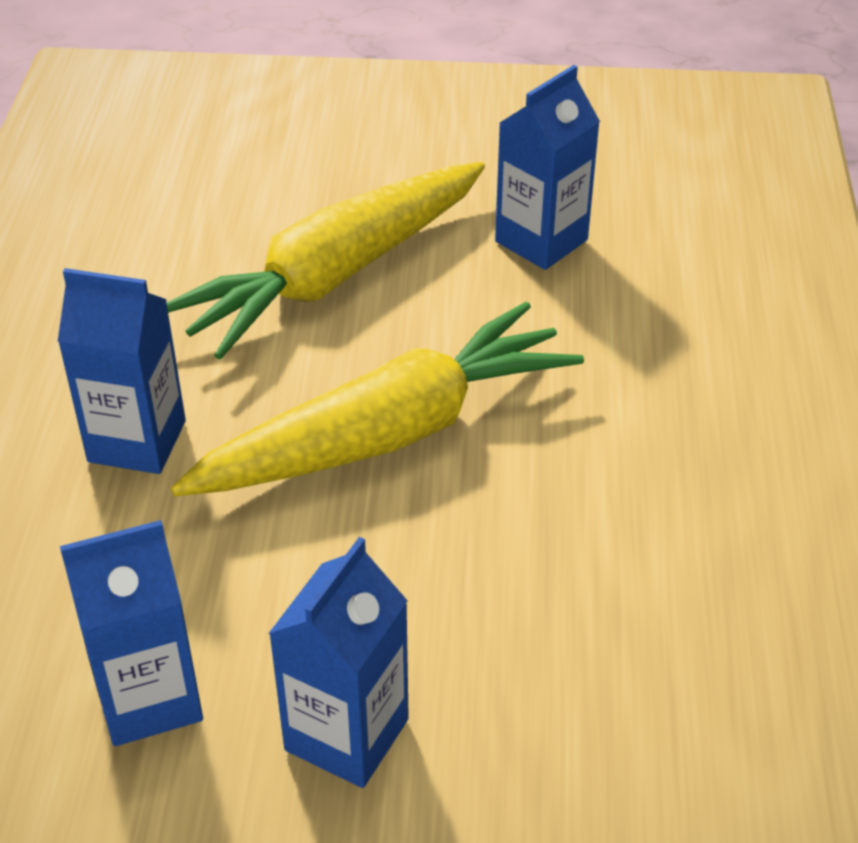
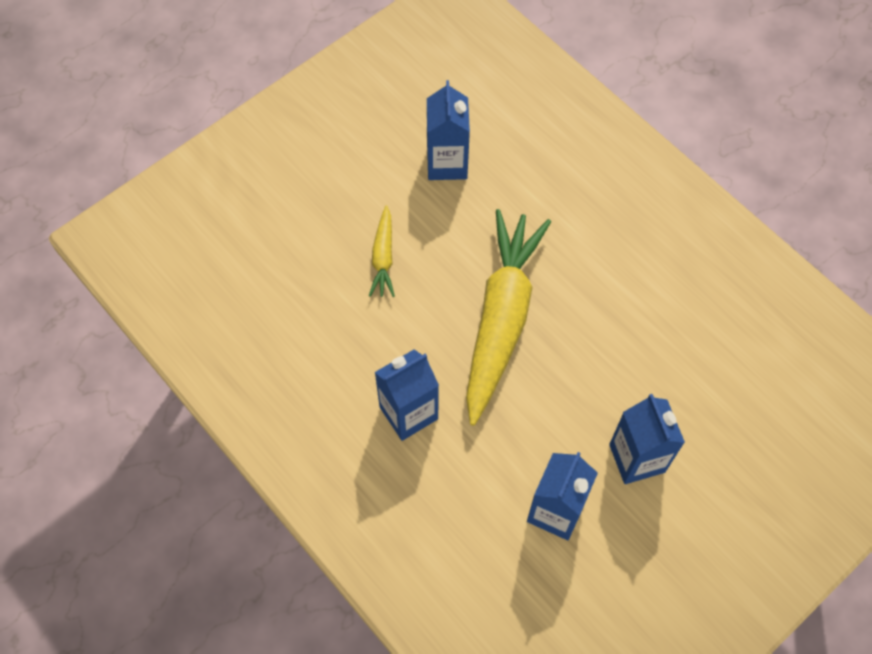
camera: 45 degrees left, 20 degrees up
(333, 276) = (383, 258): yellow carrot -> yellow carrot, size x0.45

